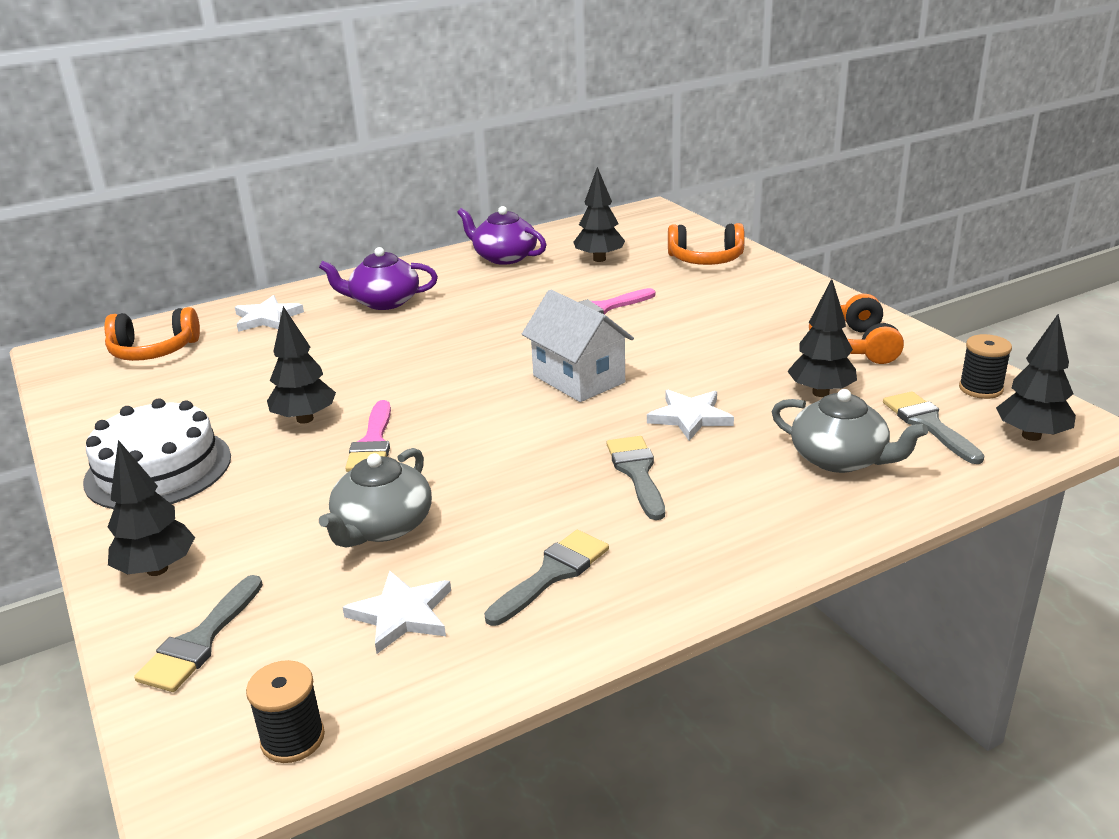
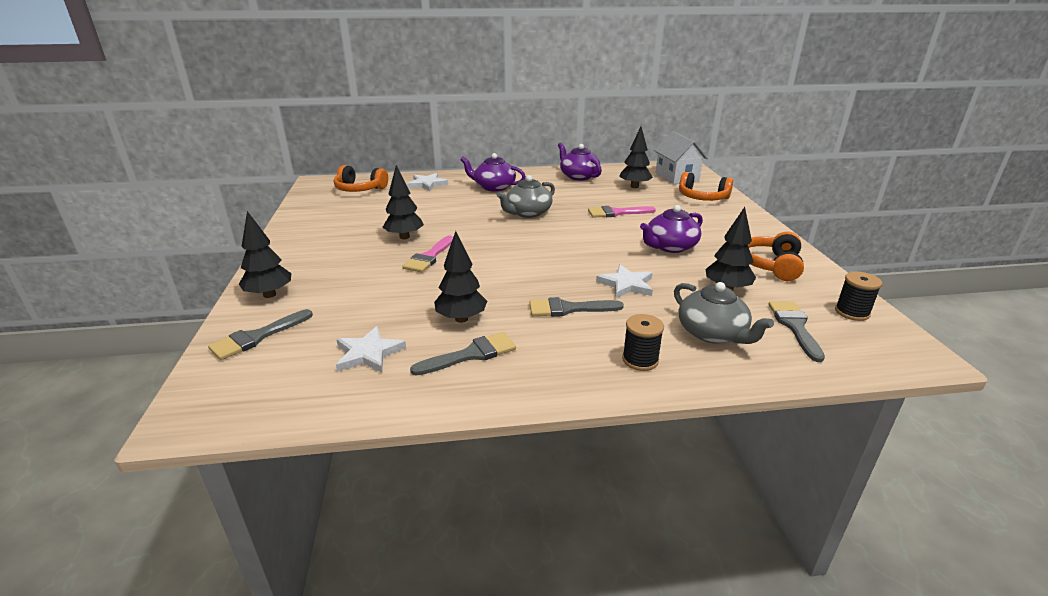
camera: 20 degrees right, 0 degrees up
(158, 469) = (313, 245): white cake -> none
(293, 739) = (255, 405): black spool -> black spool (640, 360)
(382, 526) = (398, 302): grey teapot -> grey teapot (527, 213)
(579, 379) = (572, 248): white house -> white house (677, 177)
(637, 472) = (568, 309): grey brush -> grey brush turned 105 degrees counterclockwise
(710, 346) = (670, 246): none -> purple teapot
(1031, 436) = (874, 353): black tree -> black tree (461, 319)

